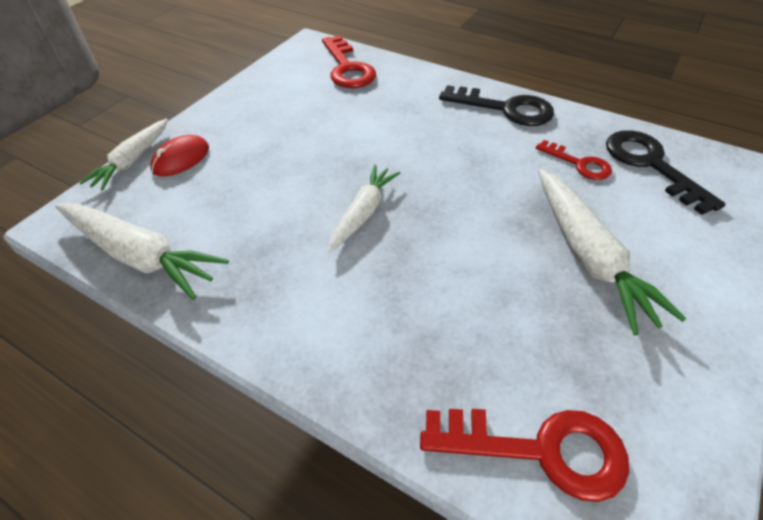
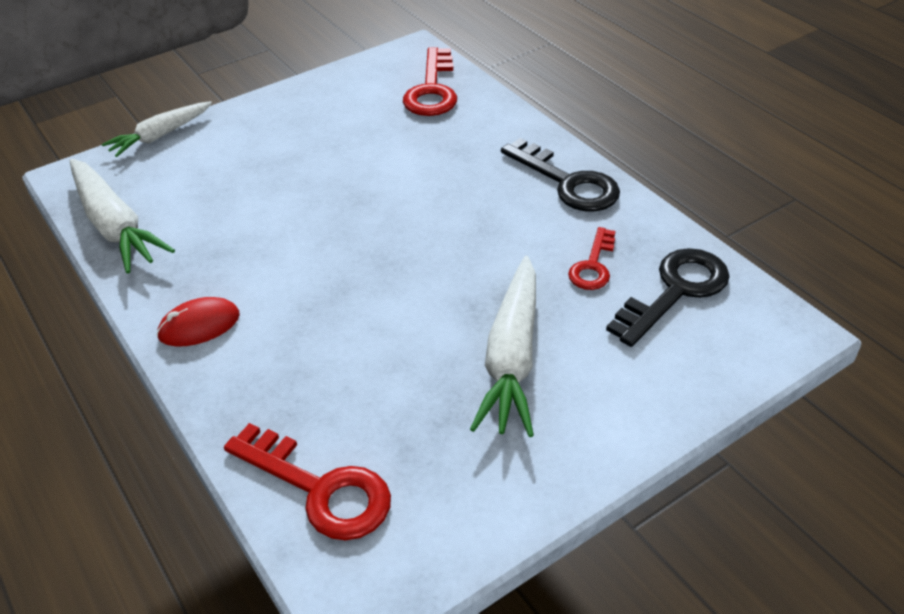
camera: 25 degrees right, 5 degrees down
(181, 159) = (203, 146): red mouse -> red mouse (199, 325)
(363, 213) = (329, 248): white carrot -> none
(579, 164) = (593, 265): red key -> red key turned 45 degrees clockwise
(651, 165) = (675, 291): black key -> black key turned 45 degrees clockwise

